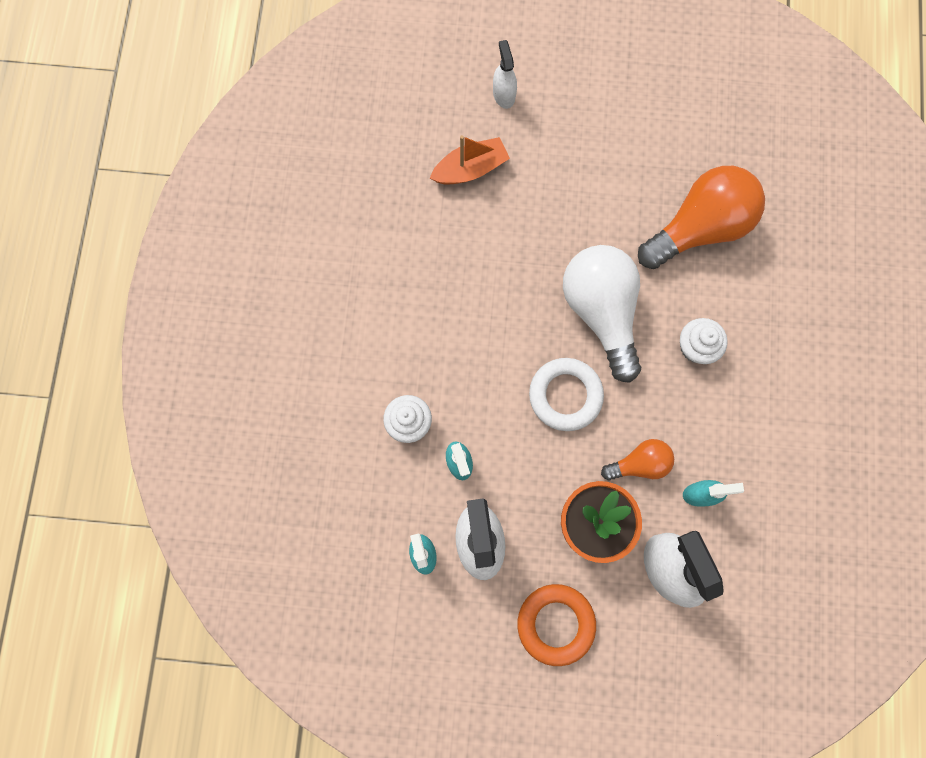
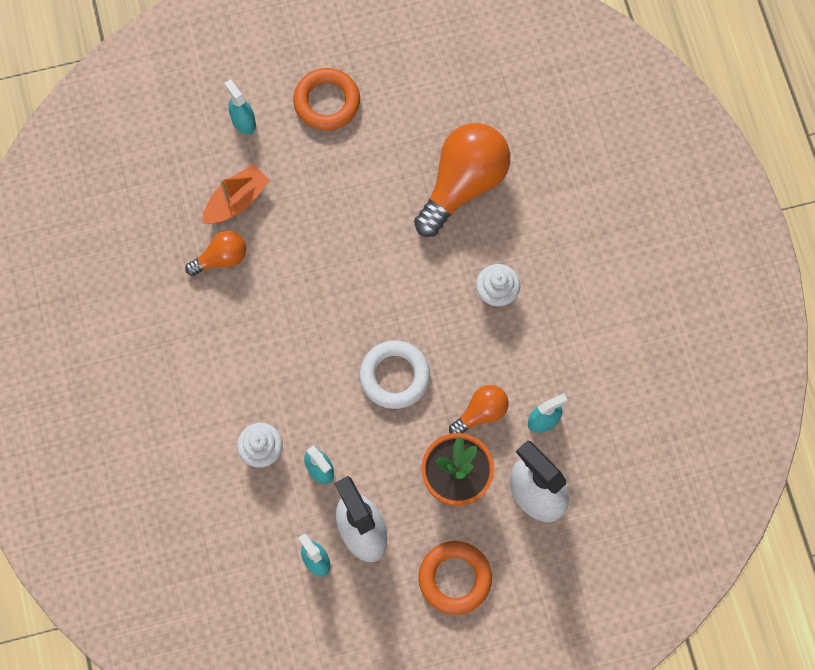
camera: 20 degrees left, 5 degrees down
(436, 220) = (221, 258): none -> orange light bulb
(504, 94) = (243, 121): white spray bottle -> turquoise spray bottle
(591, 102) = (327, 102): none -> orange ring
(601, 312) = (401, 290): white light bulb -> none

